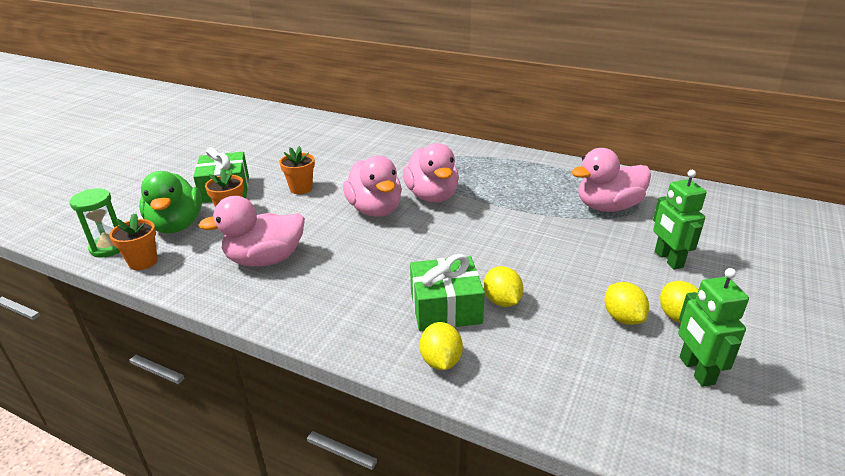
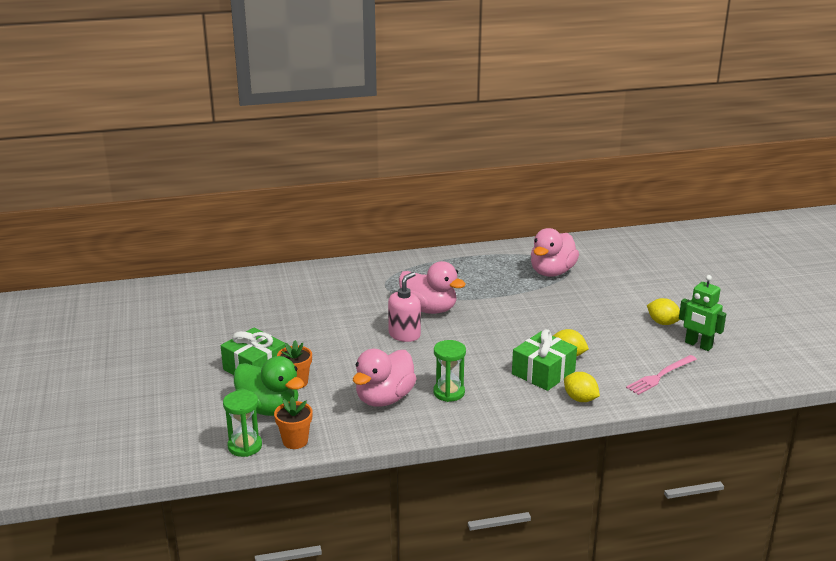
camera: 40 degrees left, 5 degrees down
(301, 188) = (319, 343): orange flower pot -> none
(324, 282) = (449, 392): none -> green hourglass
(375, 210) = (404, 335): pink duck -> pink soap dispenser
(584, 386) = (660, 376): none -> pink fork
(623, 318) = (638, 335): yellow lemon -> none
(668, 259) = (623, 293): green robot -> none

